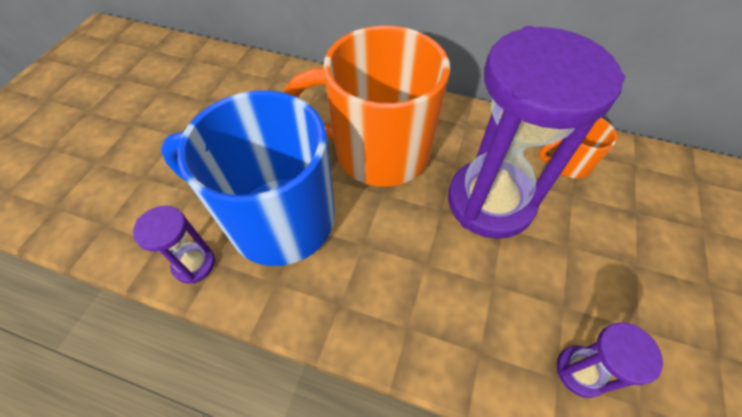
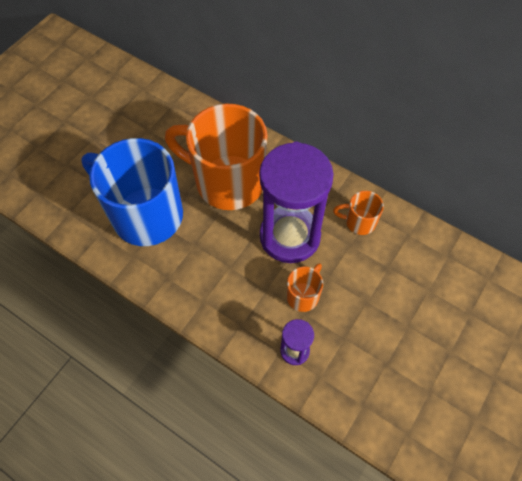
camera: 15 degrees right, 5 degrees up
(194, 264) = (87, 232): purple hourglass -> none
(548, 279) = (303, 295): none -> orange mug

